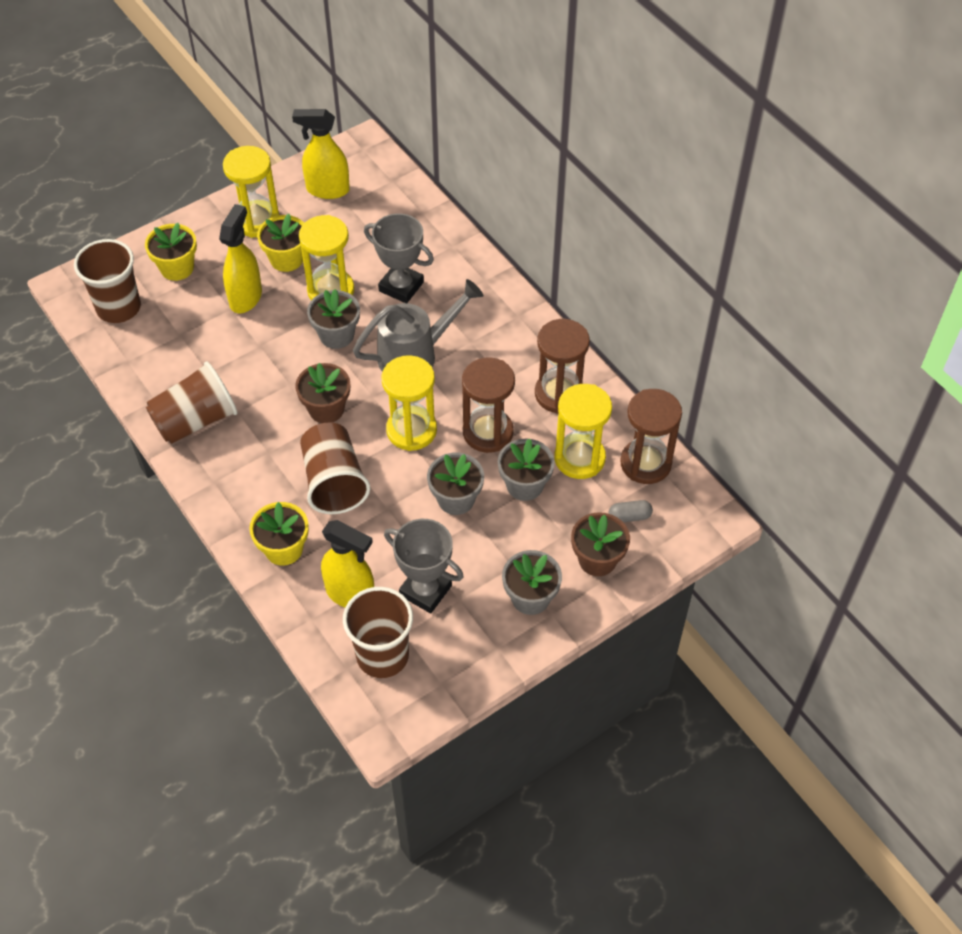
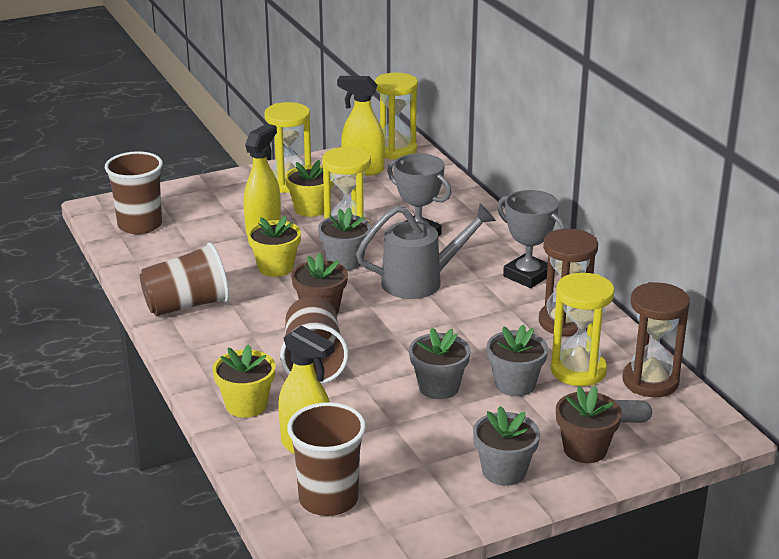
camera: 10 degrees right, 25 degrees down
(177, 268) = (204, 205): yellow flower pot -> yellow flower pot (275, 267)
(411, 430) = (404, 333): yellow hourglass -> yellow hourglass (396, 150)
(425, 590) = (389, 453): grey trophy -> grey trophy (527, 276)
(488, 432) = (483, 342): brown hourglass -> none

